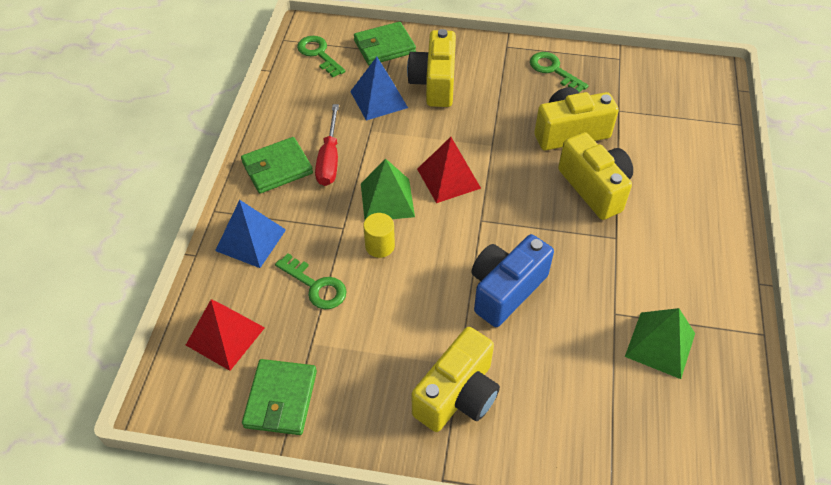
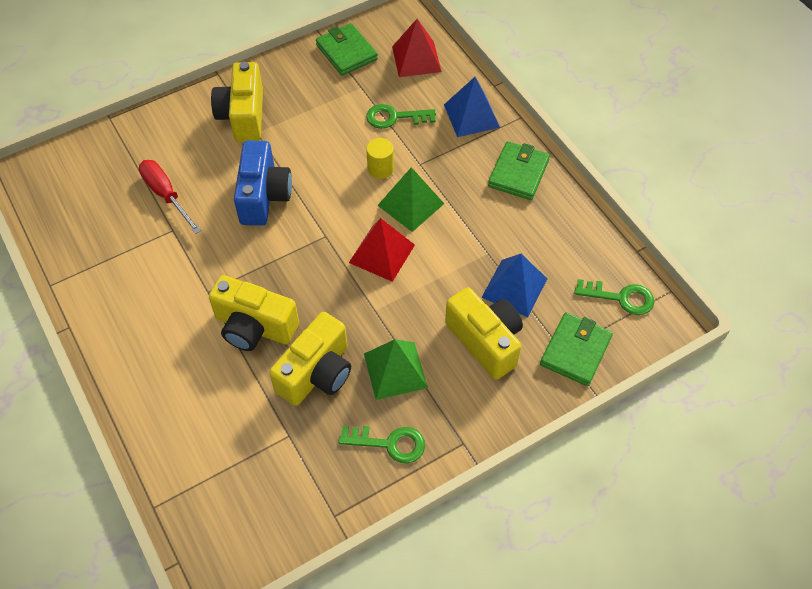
camera: 140 degrees right, 5 degrees up
(329, 159) = (489, 206): red screwdriver -> red screwdriver (166, 195)
(660, 344) = (126, 228): green pyramid -> green pyramid (395, 370)

